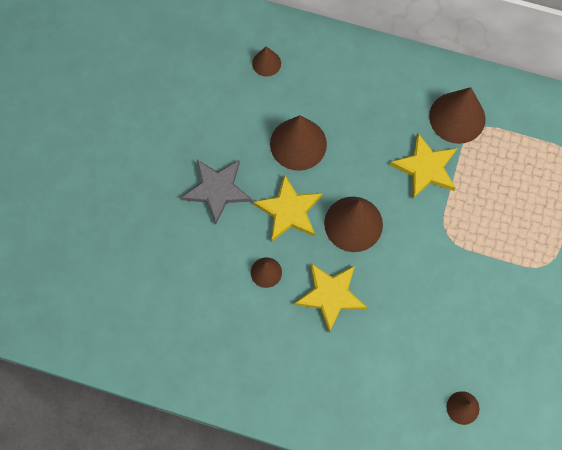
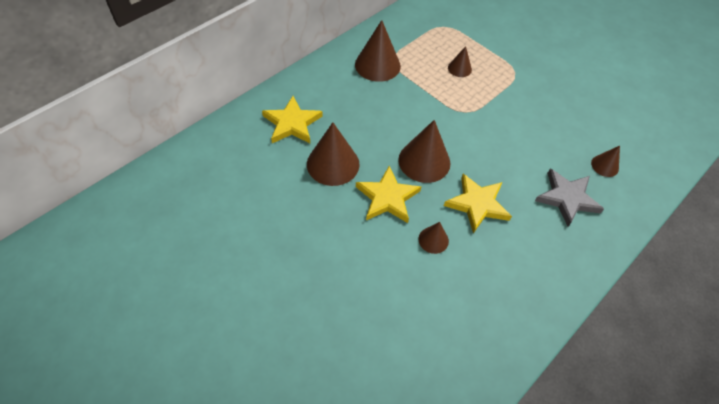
camera: 65 degrees left, 15 degrees down
(217, 190) = (335, 241): grey star -> grey star (567, 198)
(266, 63) = (246, 151): brown cone -> brown cone (459, 68)
(425, 168) = (405, 99): yellow star -> yellow star (292, 123)

